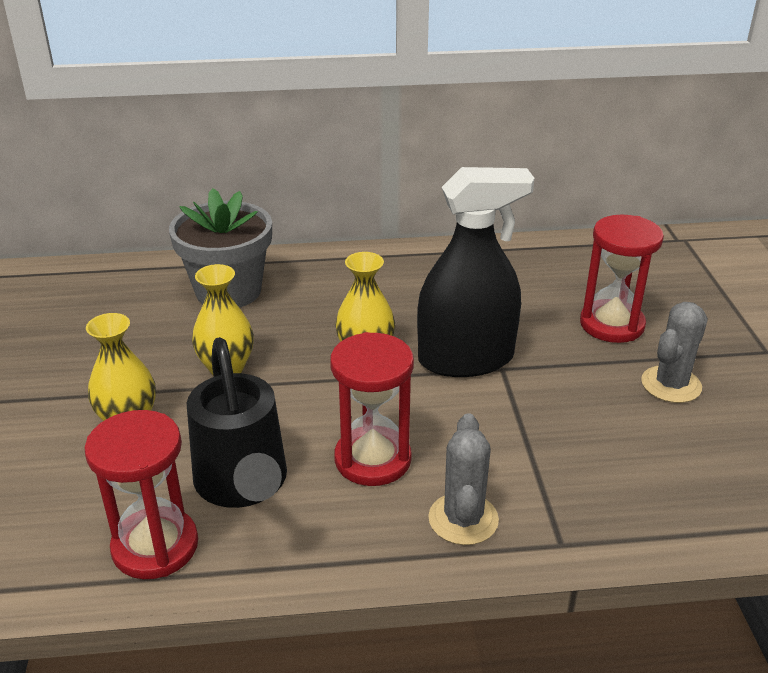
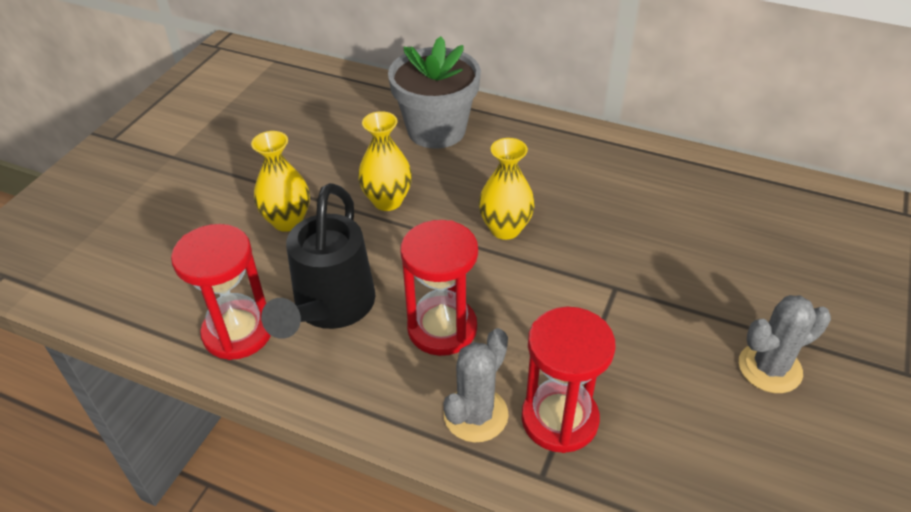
camera: 30 degrees right, 10 degrees up
(465, 359) = (589, 266): black spray bottle -> none
(612, 324) = (757, 282): red hourglass -> red hourglass (559, 419)

